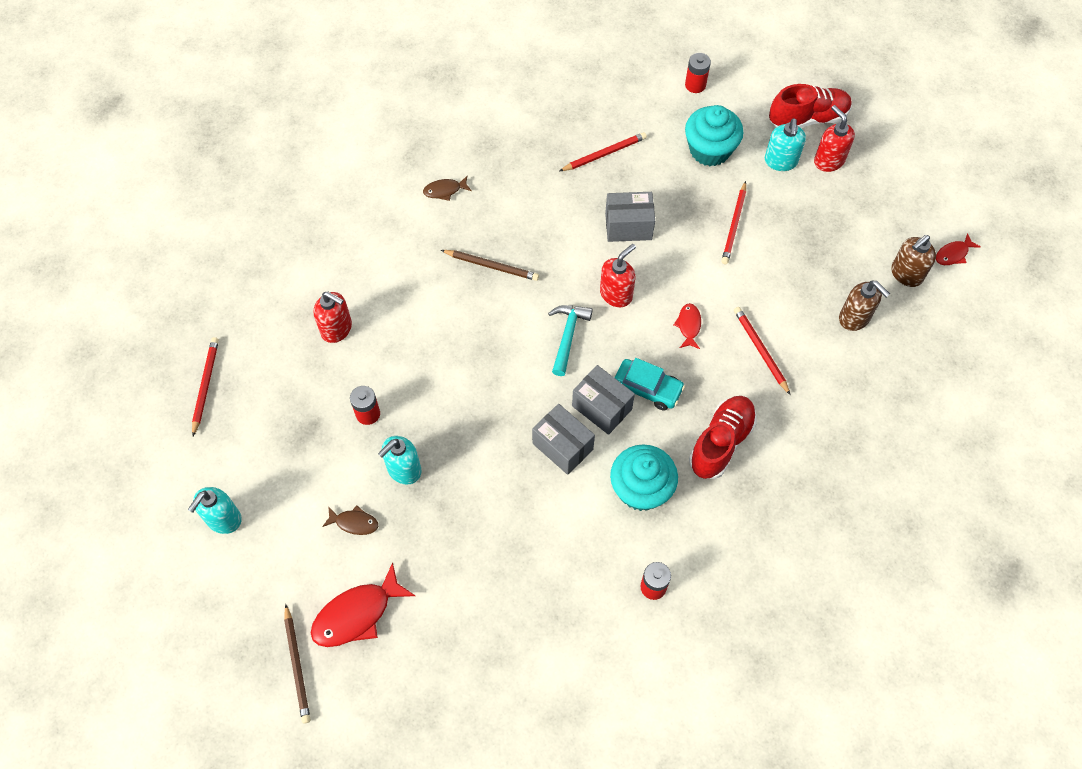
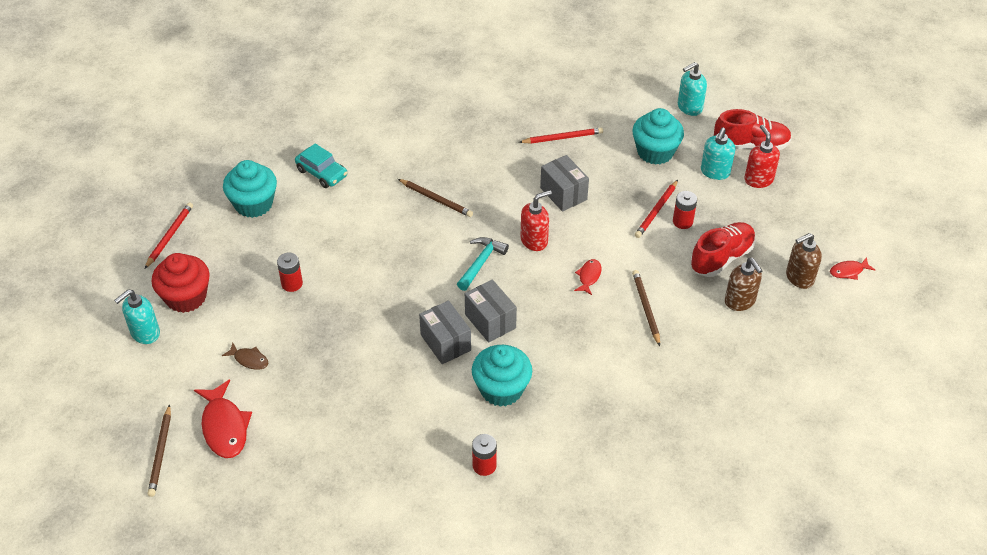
camera: 15 degrees right, 15 degrees down
(253, 461) = (186, 297): none -> red cupcake
(288, 320) = (253, 204): none -> turquoise cupcake
(337, 329) = (291, 218): red soap dispenser -> none
(357, 614) = (224, 427): red fish -> red fish turned 90 degrees counterclockwise
(404, 469) = (305, 330): turquoise soap dispenser -> turquoise soap dispenser (689, 107)
(444, 190) = (418, 138): brown fish -> none
(628, 226) = (563, 194): grey box -> grey box turned 45 degrees clockwise
(647, 388) = (535, 315): turquoise car -> turquoise car (322, 173)
(695, 85) = (660, 103): red battery -> red battery (682, 221)
(721, 442) = (585, 370): red shoe -> red shoe (721, 258)
(760, 350) = (645, 308): red pencil -> brown pencil

